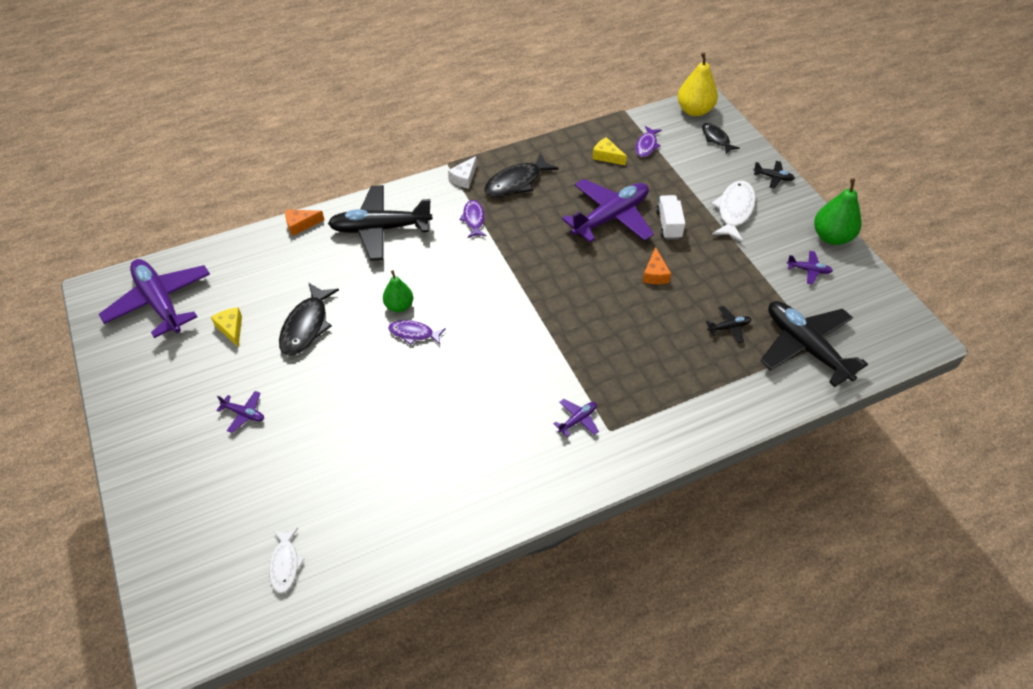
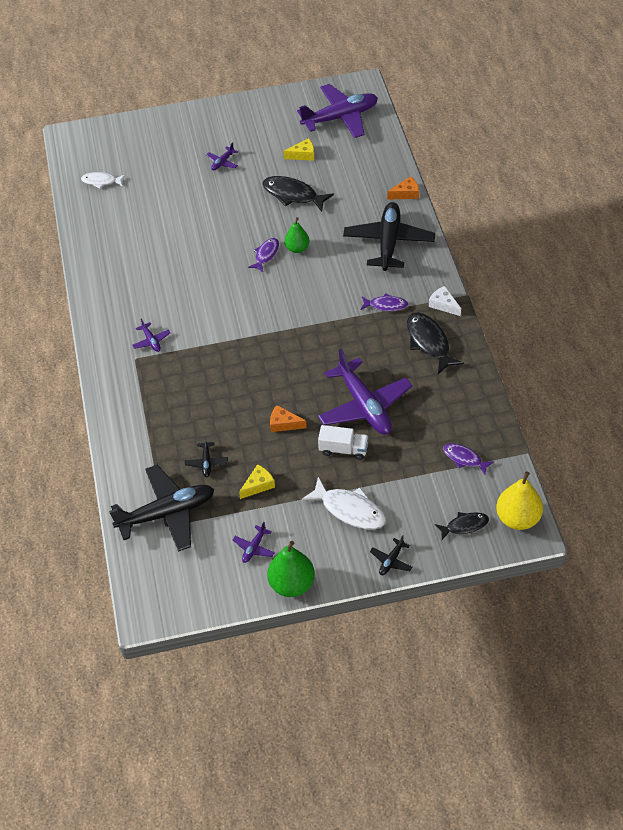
camera: 105 degrees right, 0 degrees up
(301, 225) = (406, 194): orange cheese -> orange cheese turned 75 degrees clockwise
(607, 156) = (454, 421): yellow cheese -> yellow cheese (258, 485)

